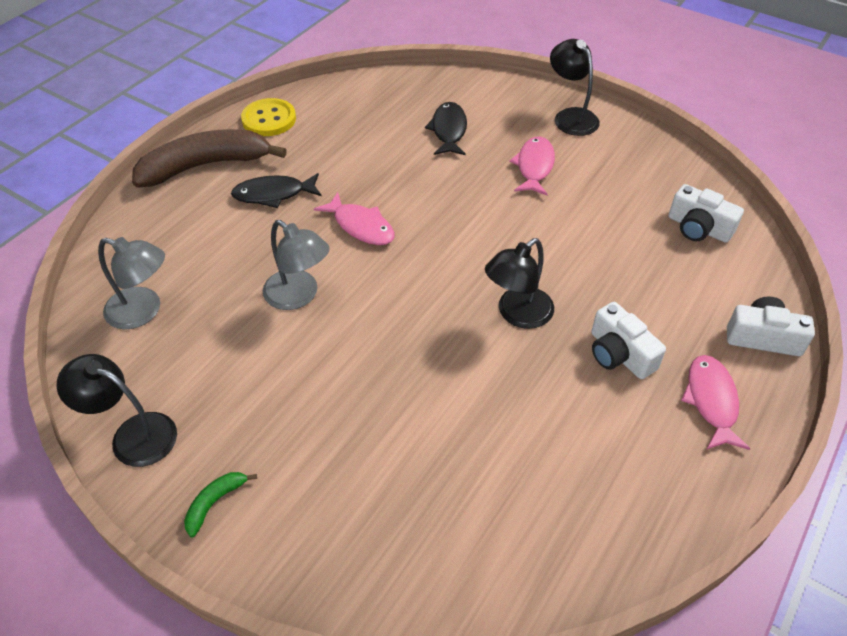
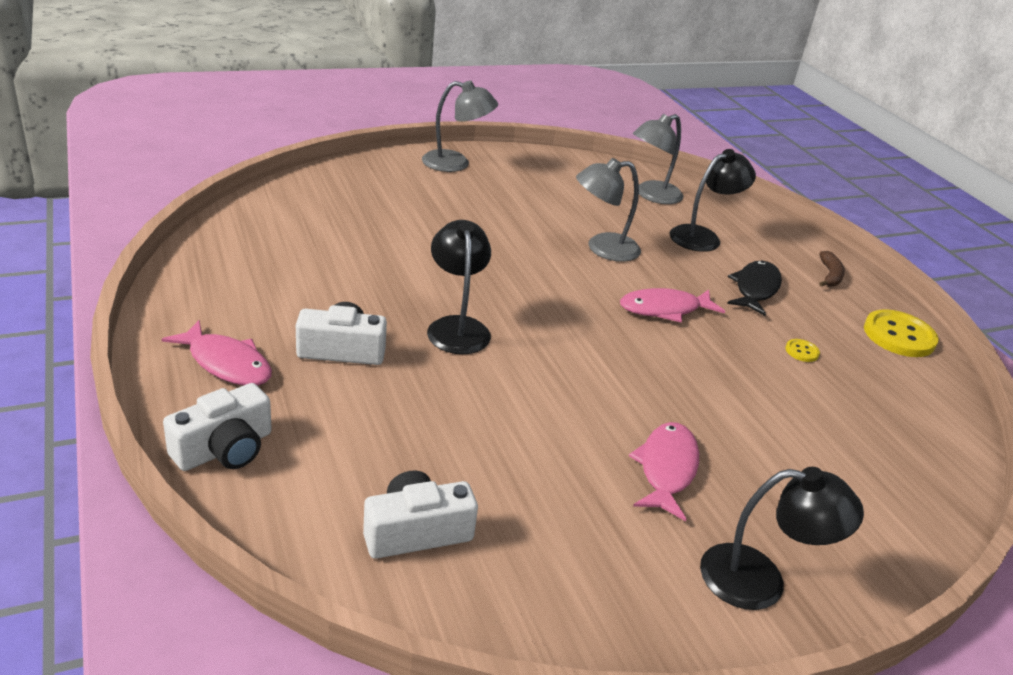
camera: 120 degrees right, 15 degrees down
(133, 434) = (540, 161): black lamp -> black lamp (703, 237)
(205, 166) = (830, 275): brown banana -> brown banana, size x0.41
(215, 503) = (456, 163): green banana -> grey lamp
(342, 152) = (802, 351): none -> yellow button
(449, 130) = (798, 443): black fish -> none
(534, 167) = (666, 469): pink fish -> pink fish turned 120 degrees counterclockwise

